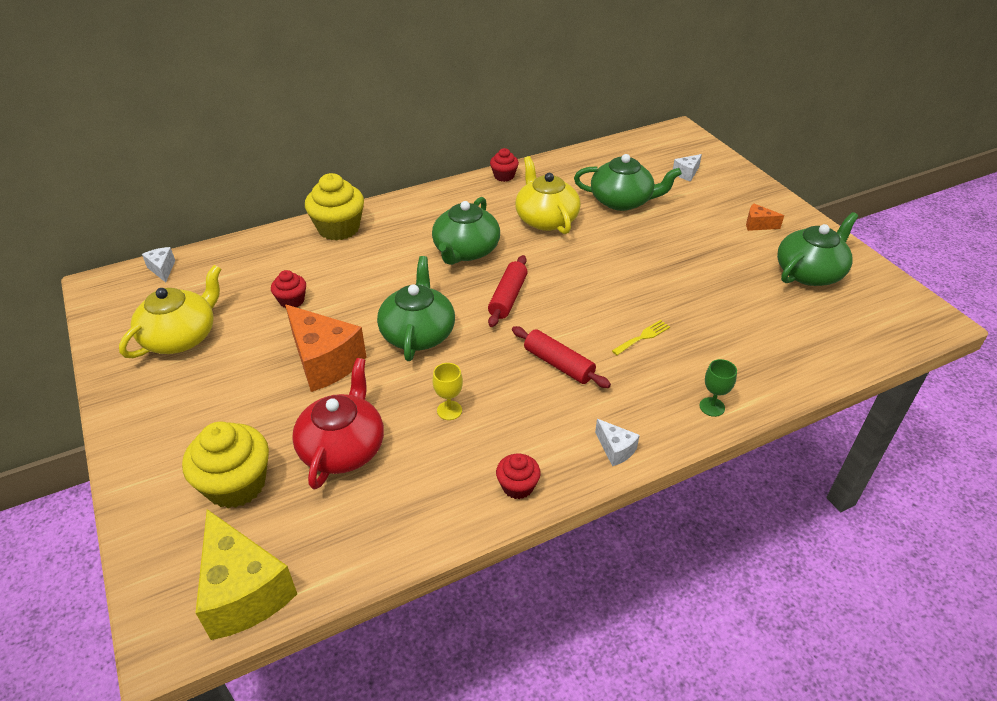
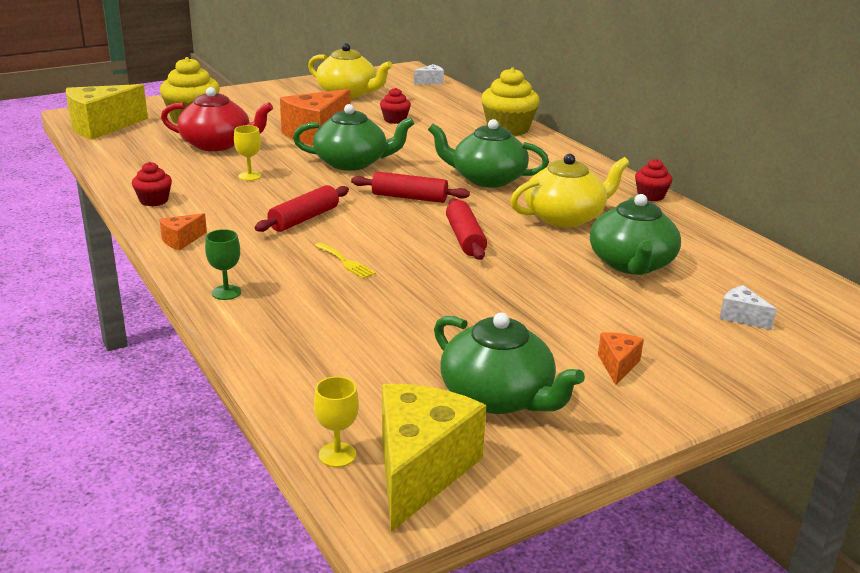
camera: 85 degrees right, 15 degrees down
(590, 271) = (465, 238): none -> red rolling pin
(615, 449) = (181, 240): white cheese -> orange cheese
(895, 307) = (420, 470): none -> yellow cheese
(898, 339) = (337, 455): none -> yellow goblet

